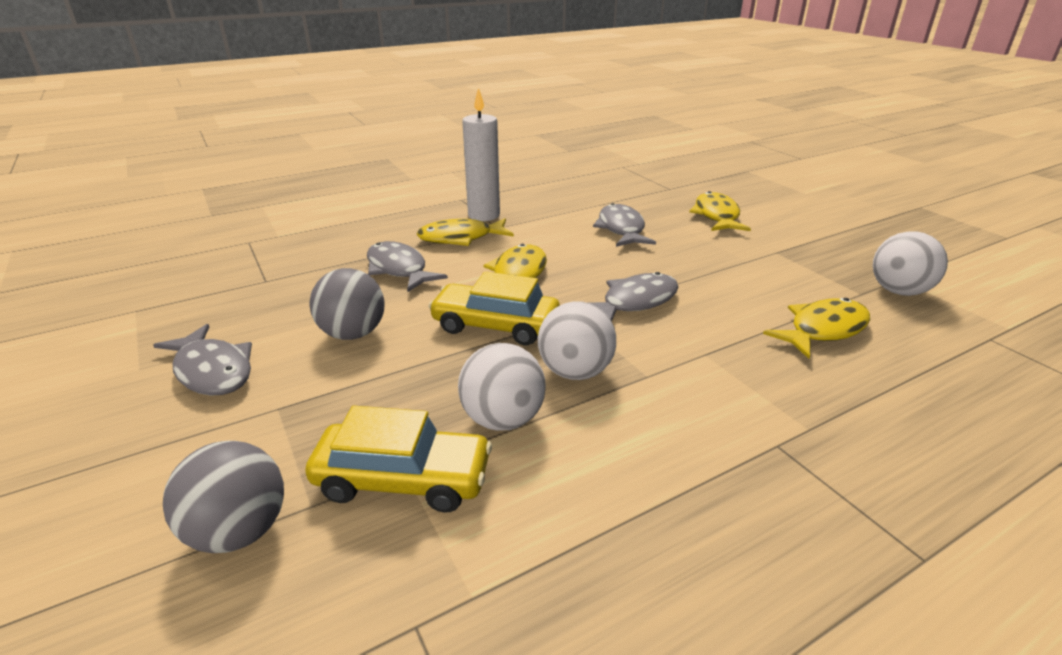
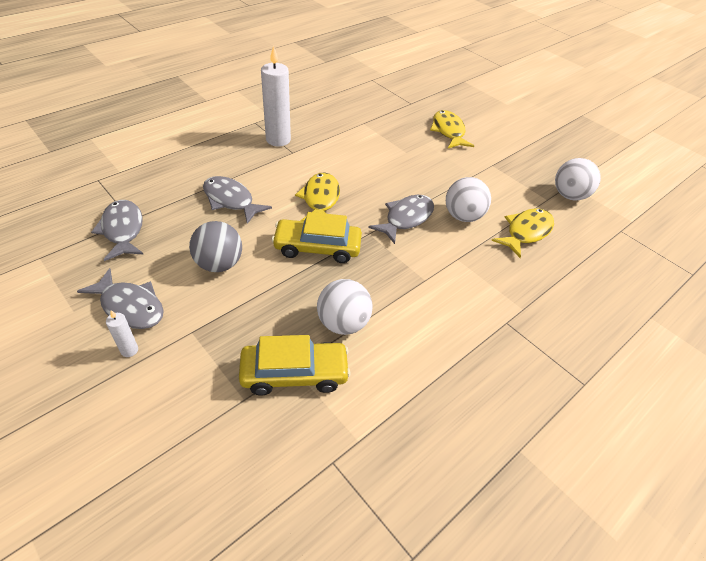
camera: 15 degrees left, 15 degrees up
(182, 421) = (129, 350): none -> white candle
(239, 531) = (207, 422): grey ball -> none
(460, 238) = (267, 165): yellow fish -> none
(575, 372) = (379, 281): white ball -> white ball (463, 216)
(621, 229) = (384, 149): grey fish -> grey fish (123, 230)

